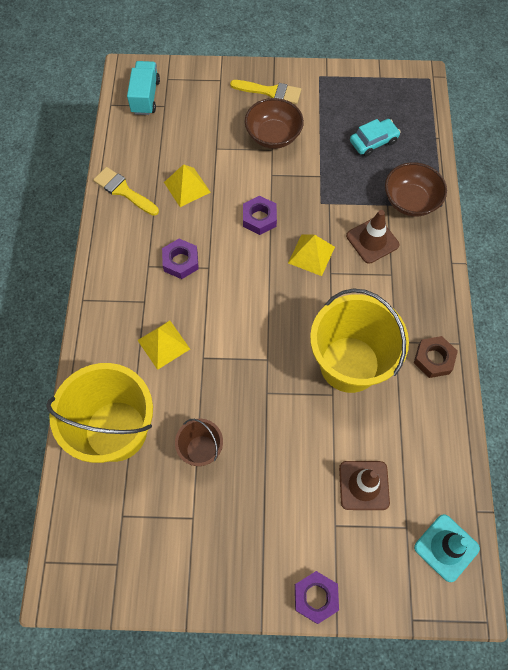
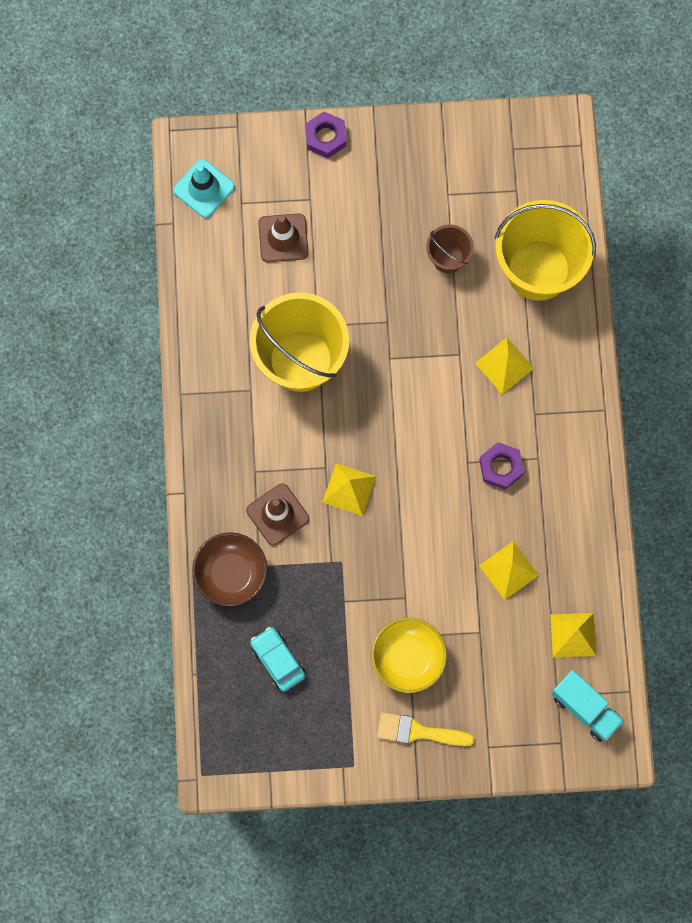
camera: 175 degrees right, 10 degrees up
(123, 191) = (586, 558): yellow brush -> none
(145, 97) = (585, 708): turquoise truck -> turquoise truck turned 45 degrees counterclockwise
(145, 141) = (573, 635): none -> yellow pyramid
(259, 218) = (414, 533): purple nut -> none
(273, 136) = (408, 658): brown bowl -> yellow bowl
(373, 141) = (277, 660): turquoise car -> turquoise car turned 90 degrees clockwise
(433, 359) = (209, 374): brown nut -> none

